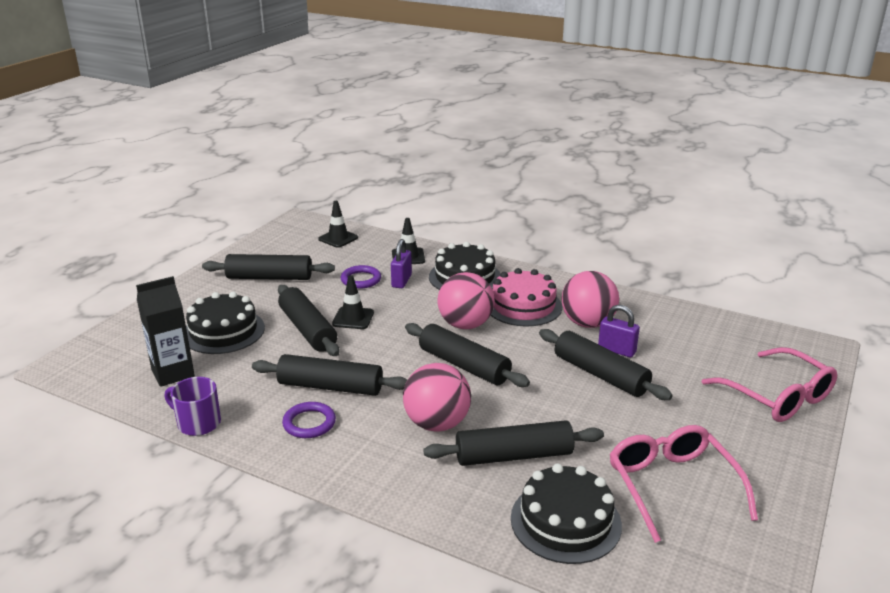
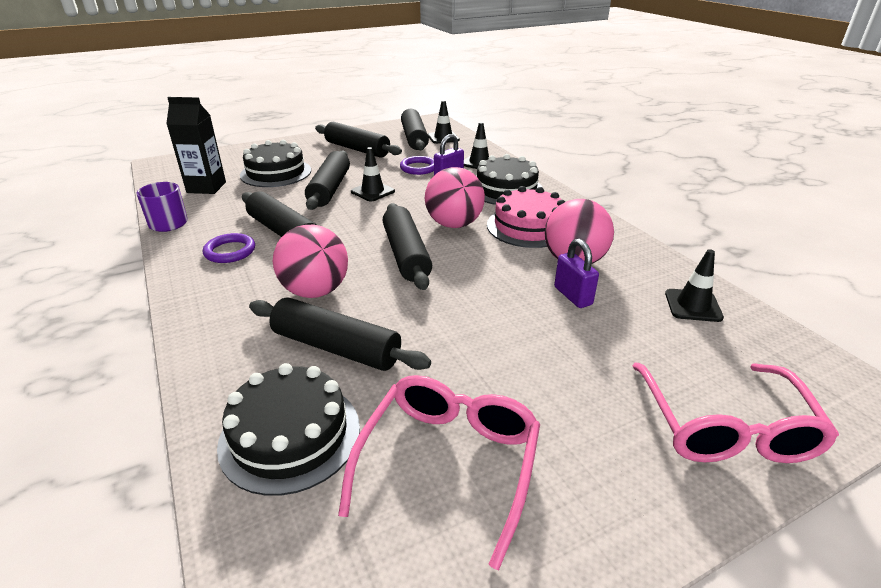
camera: 35 degrees right, 5 degrees up
(600, 375) = (523, 311): black rolling pin -> black rolling pin (414, 138)
(690, 327) = (693, 305): none -> black traffic cone

